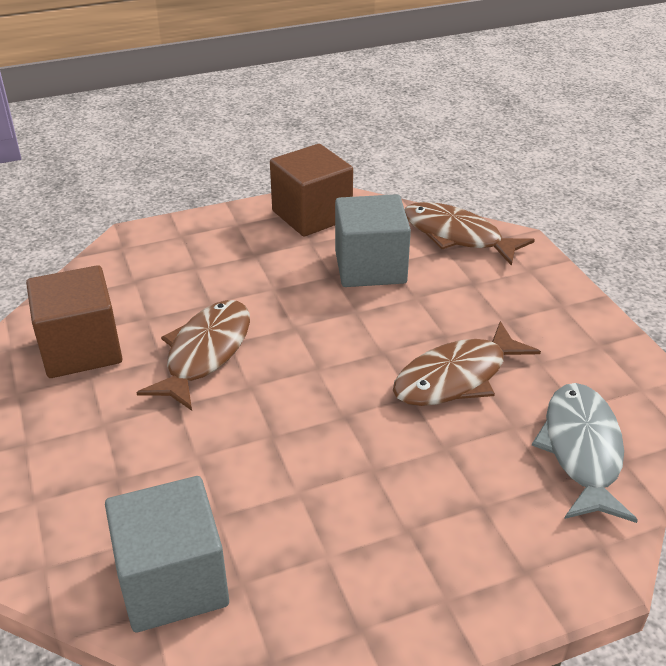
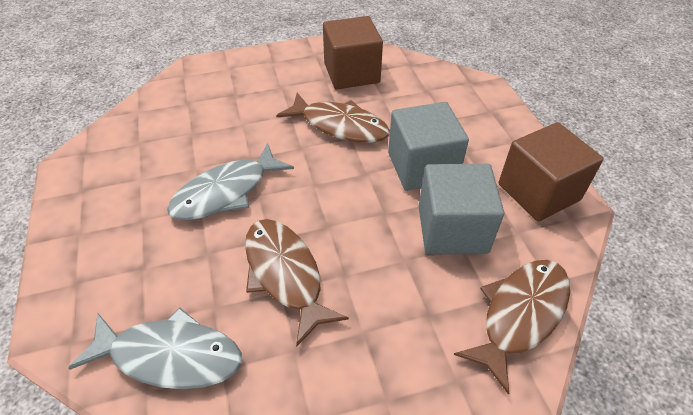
camera: 95 degrees right, 10 degrees up
(173, 581) = (152, 117): grey cube -> grey cube (422, 167)
(342, 448) = (226, 192): none -> grey fish

